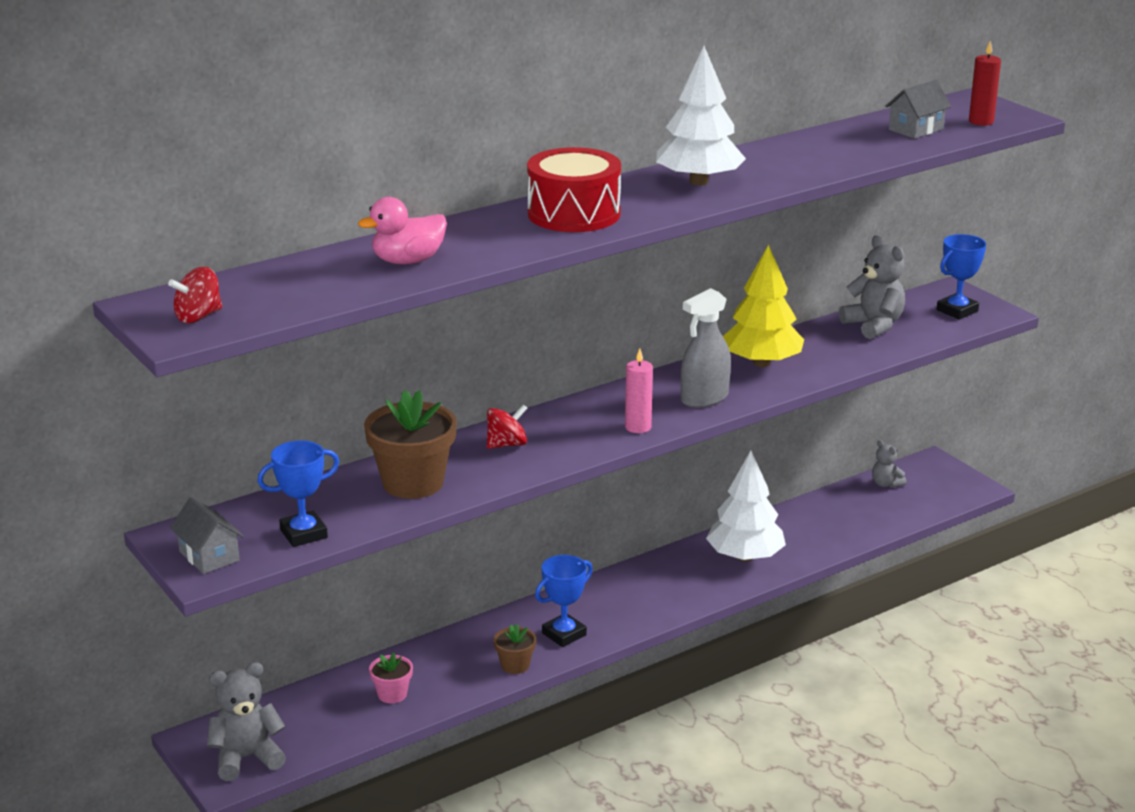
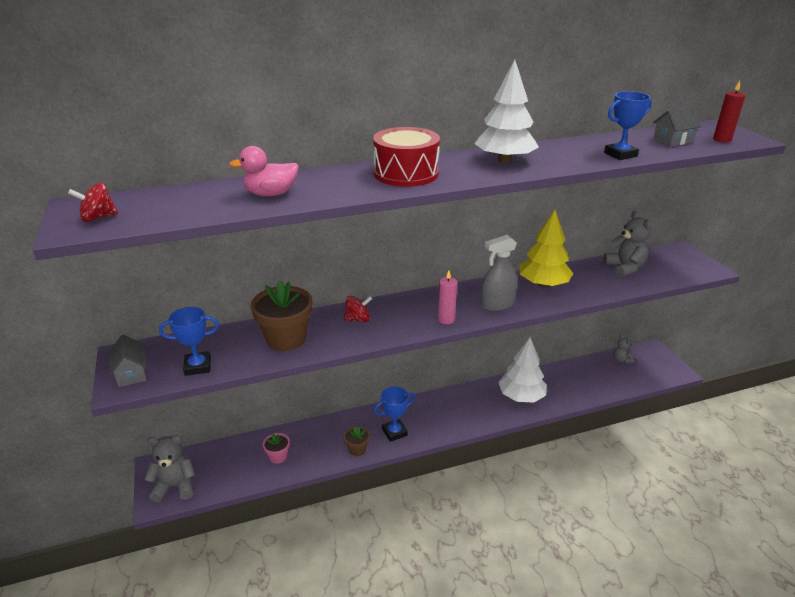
camera: 15 degrees right, 5 degrees up
(957, 311) = (683, 264): blue trophy -> blue trophy (620, 154)

